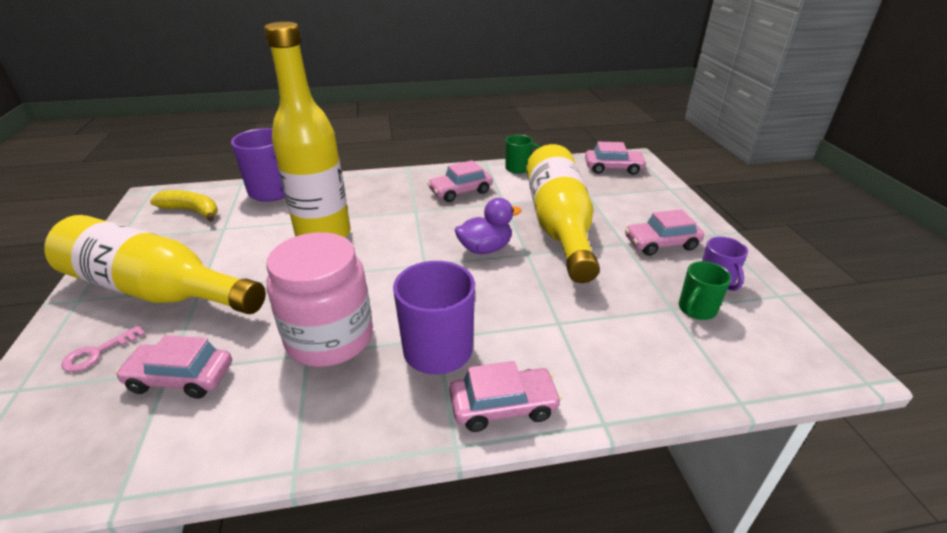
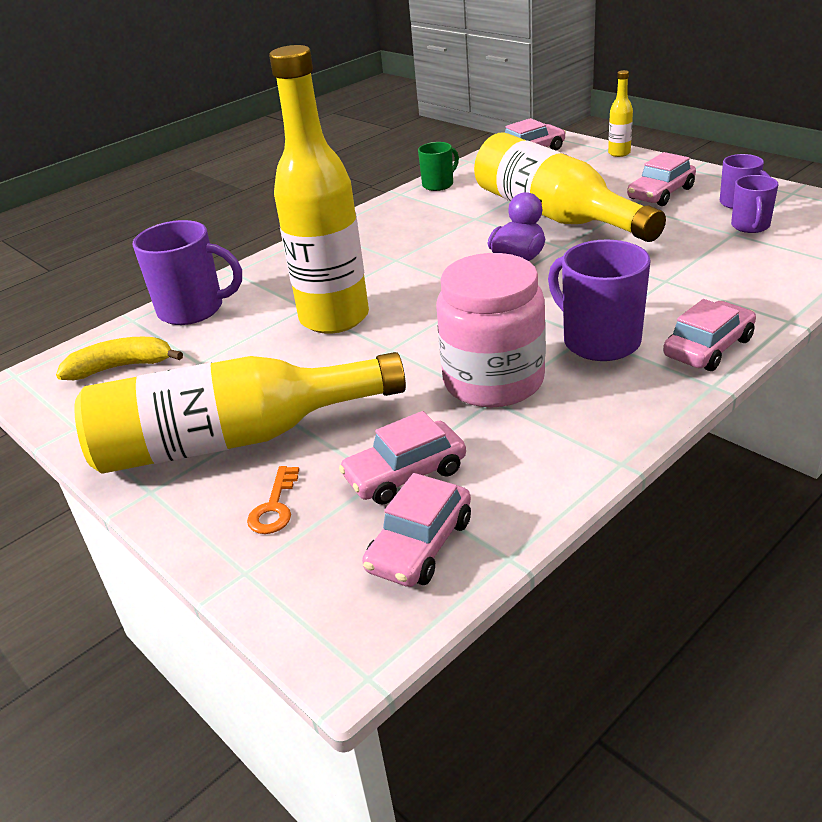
camera: 30 degrees left, 0 degrees up
(98, 352) = (274, 507): pink key -> orange key
(460, 191) = (413, 226): pink car -> pink car (420, 545)
(675, 195) = (619, 153): none -> yellow bottle
(696, 309) = (750, 226): green mug -> purple mug

